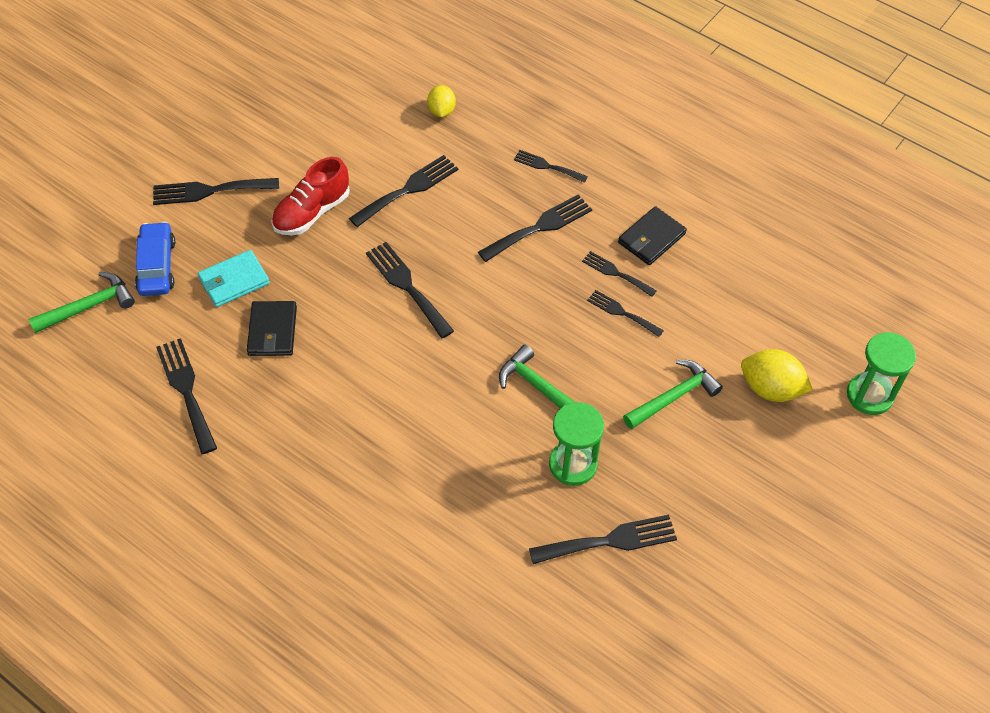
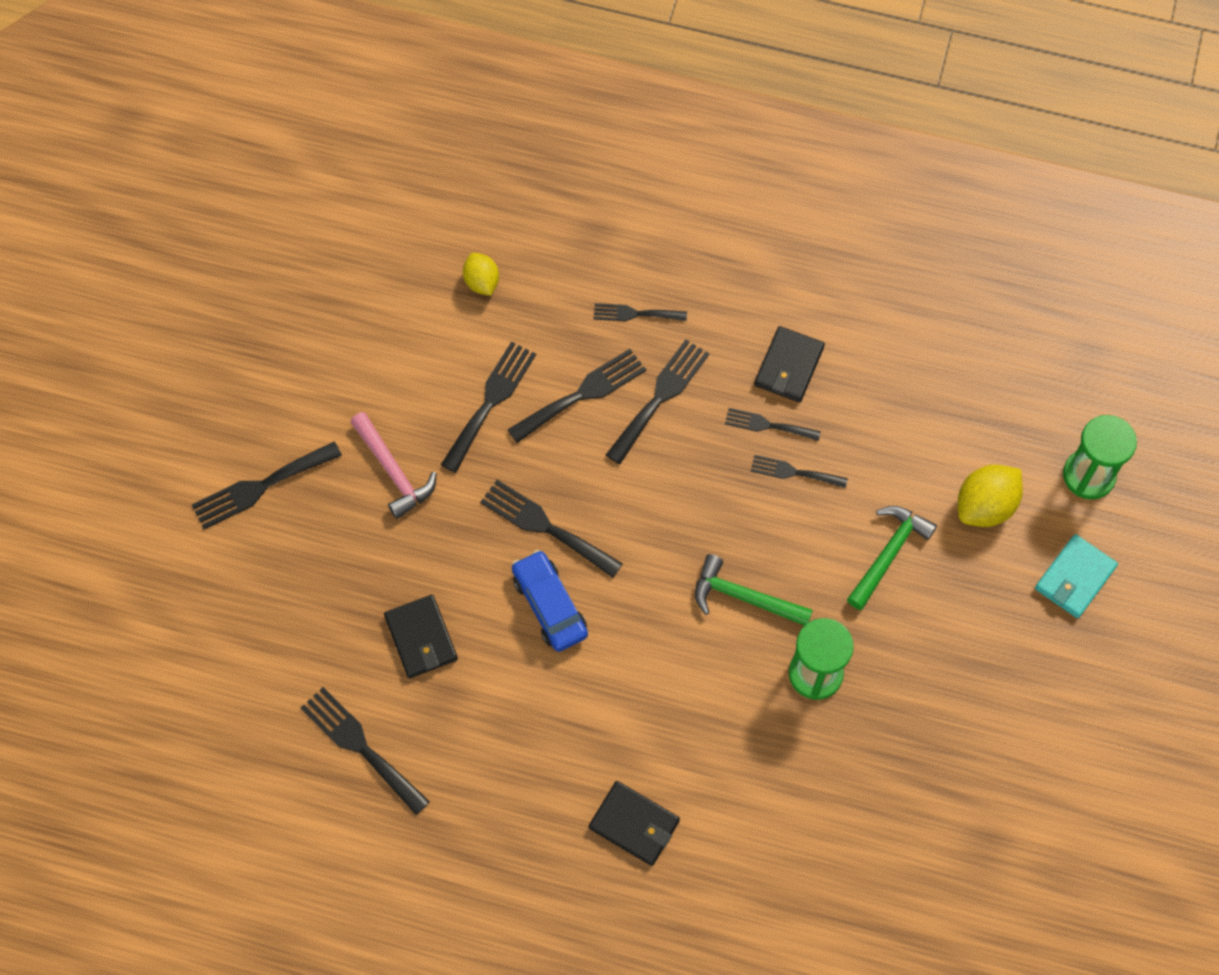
camera: 20 degrees left, 10 degrees up
(89, 306) = (197, 686): green hammer -> none
(157, 266) = (248, 606): blue car -> blue car (549, 606)
(234, 281) = (347, 592): turquoise wallet -> turquoise wallet (1074, 578)
(312, 212) = (393, 472): red shoe -> pink hammer
(370, 525) = (634, 824): none -> black wallet
(609, 541) = (888, 745): black fork -> black fork (582, 394)
(770, 389) = (985, 506): yellow lemon -> yellow lemon turned 45 degrees counterclockwise

